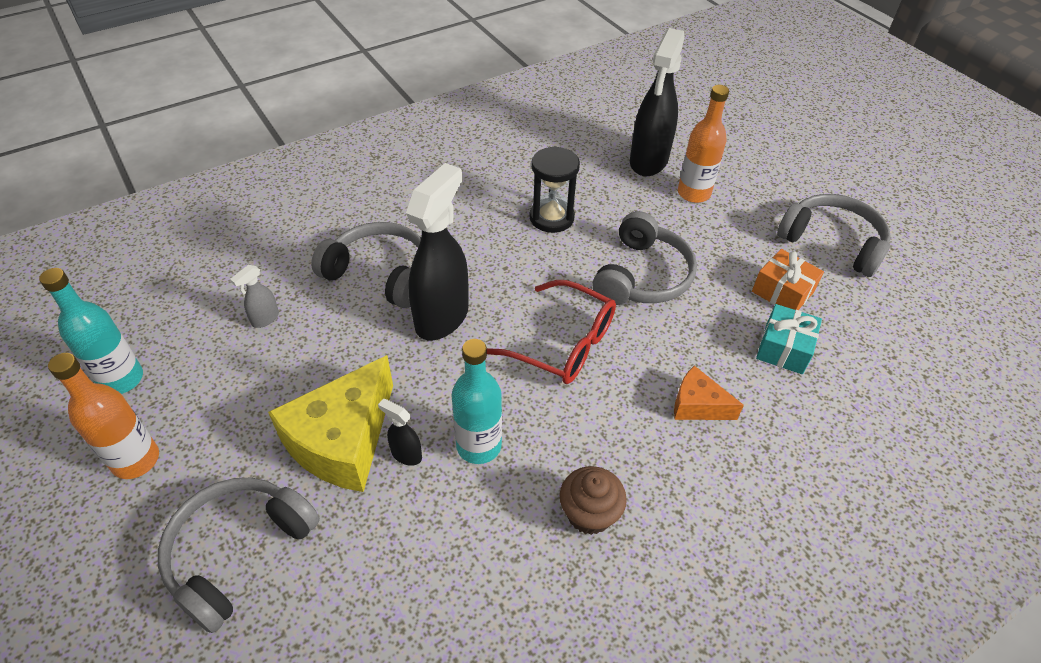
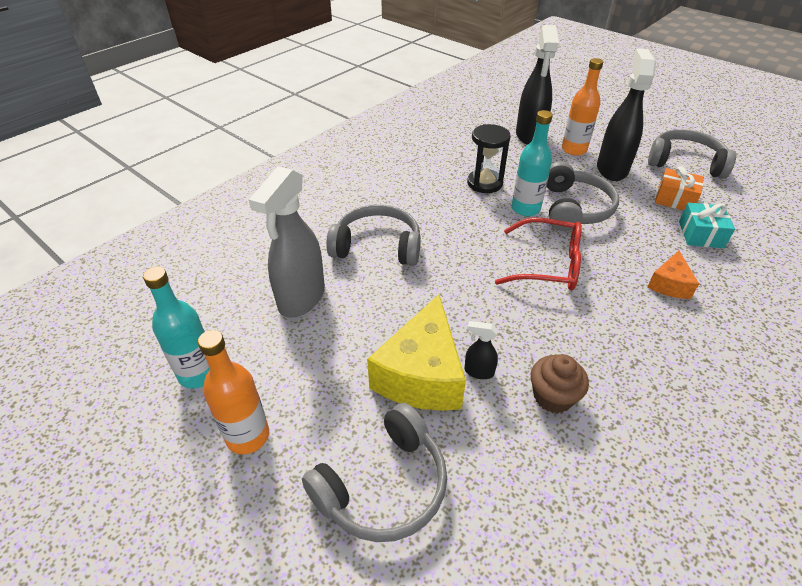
camera: 15 degrees left, 5 degrees down
(238, 552) = (383, 486): grey headphones -> grey headphones turned 150 degrees counterclockwise
(265, 319) = (301, 298): grey spray bottle -> grey spray bottle, size x2.33
(442, 317) = (445, 266): black spray bottle -> black spray bottle (612, 169)
(479, 446) = (531, 351): turquoise bottle -> turquoise bottle (525, 209)
(589, 513) = (644, 378): brown cupcake -> brown cupcake (553, 397)
(697, 405) = (669, 284): orange cheese -> orange cheese turned 75 degrees counterclockwise

